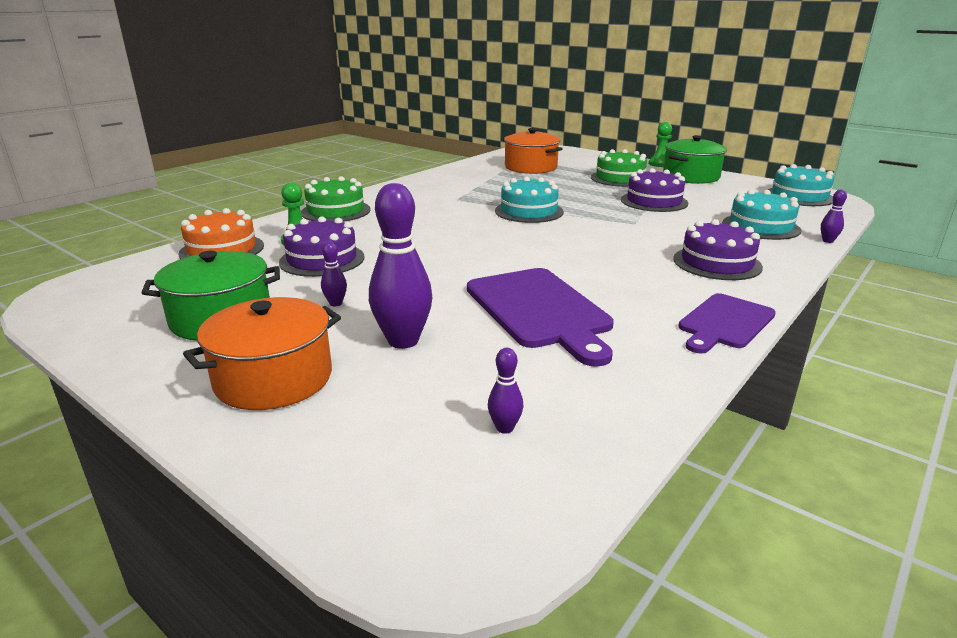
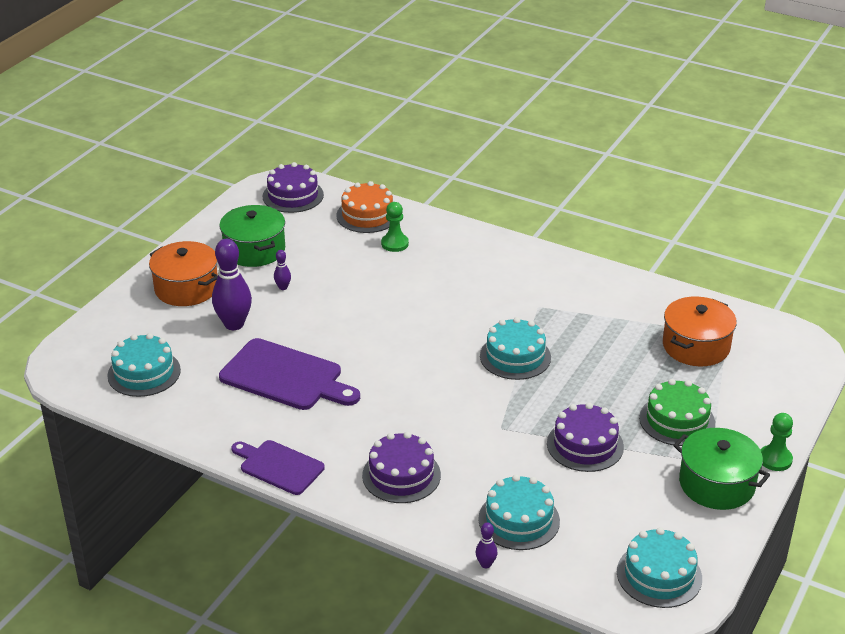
camera: 80 degrees right, 10 degrees up
(322, 259) = (358, 264): purple cake -> purple cake (293, 195)
(336, 211) = (475, 244): green cake -> none
(504, 428) = (144, 373): purple bowling pin -> turquoise cake
(540, 310) = (286, 377): purple cutting board -> purple cutting board turned 120 degrees counterclockwise

